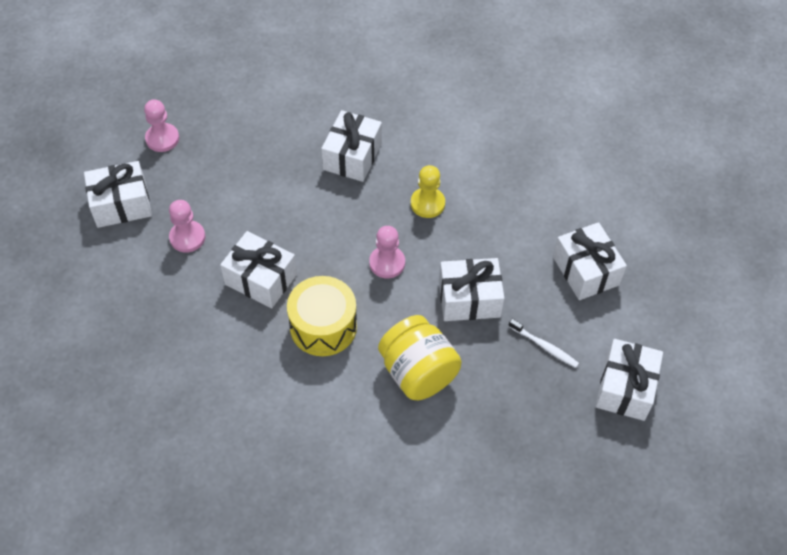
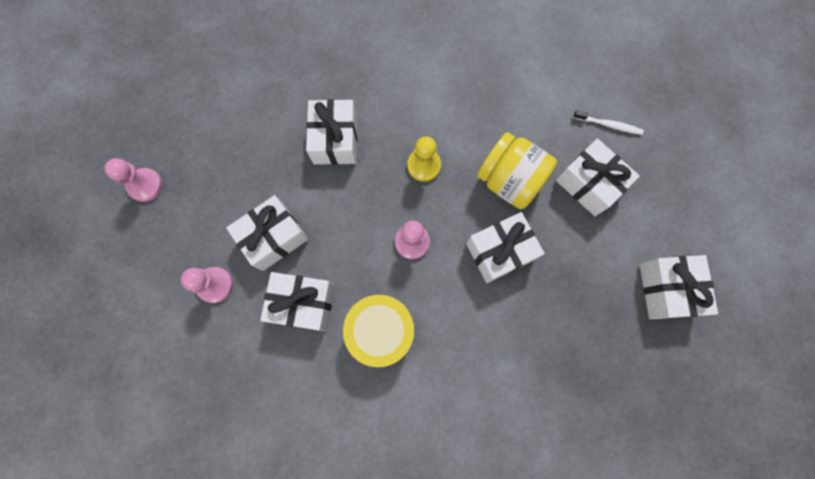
camera: 20 degrees left, 20 degrees up
(121, 204) = (136, 273): white gift -> white gift (274, 237)
(418, 373) = (484, 345): yellow jar -> yellow jar (509, 180)
(544, 346) = (583, 275): white toothbrush -> white toothbrush (609, 125)

